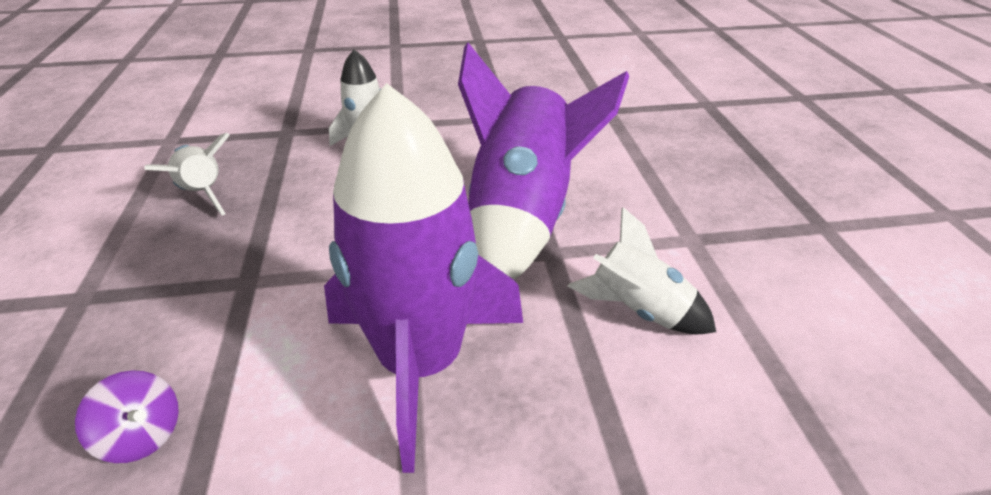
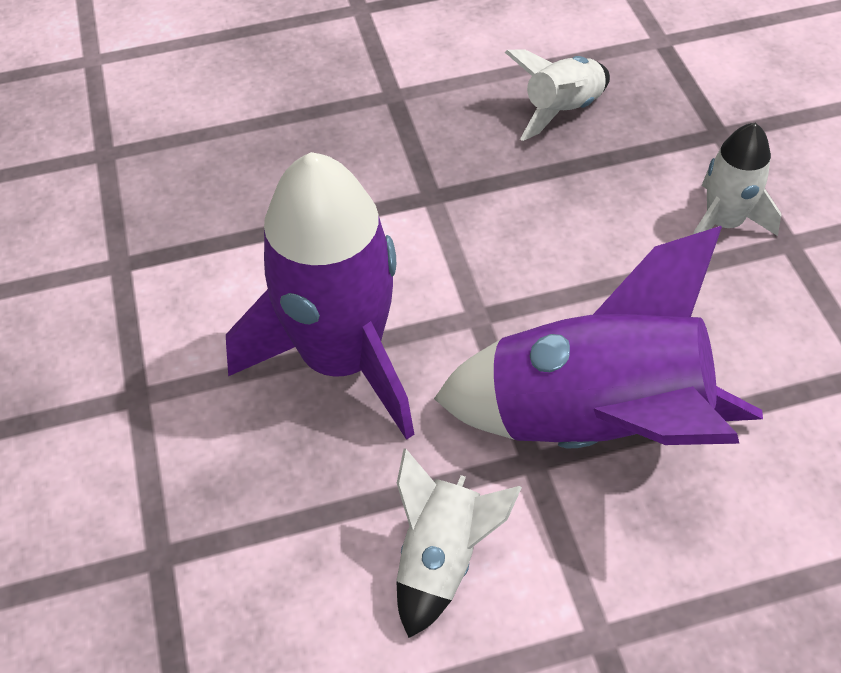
camera: 85 degrees right, 15 degrees up
(142, 436) = (255, 197): purple spinning top -> none

